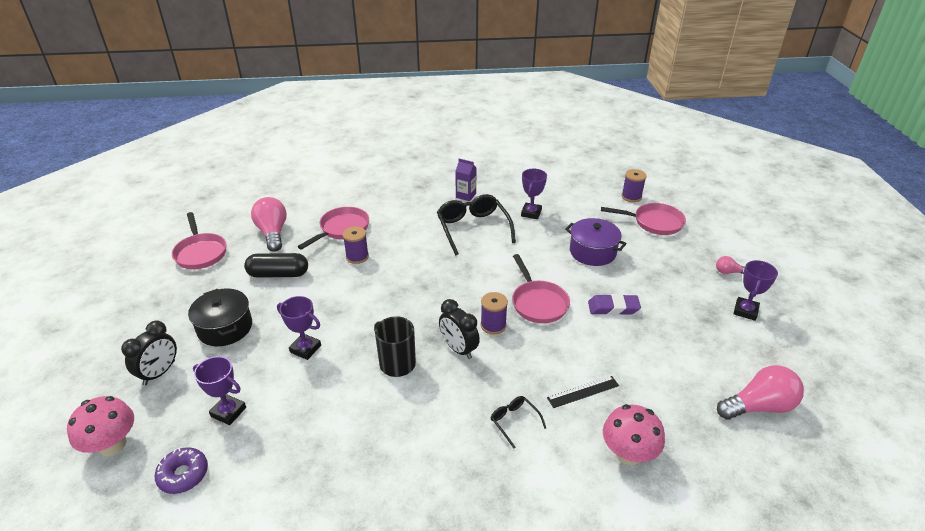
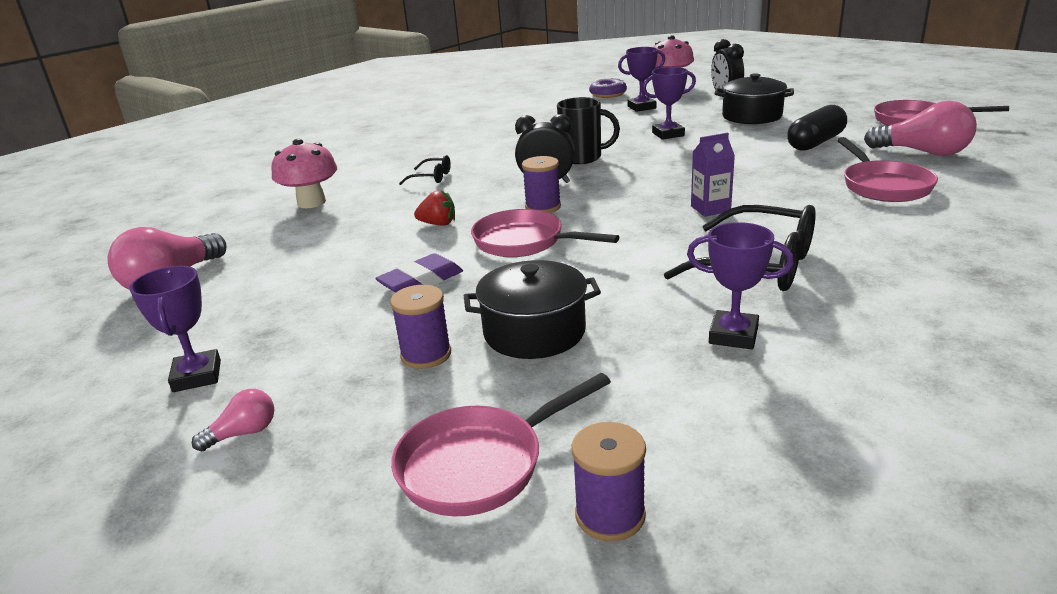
camera: 140 degrees right, 10 degrees down
(357, 257) = (795, 180): purple spool -> purple spool (426, 355)
(465, 195) = (888, 300): purple carton -> purple carton (710, 209)
(531, 213) = (733, 335): purple trophy -> purple trophy turned 45 degrees counterclockwise
(564, 352) = (438, 224): none -> red strawberry
(583, 392) = (387, 212): black ruler -> none
(592, 252) = (534, 332): purple pot -> black pot

